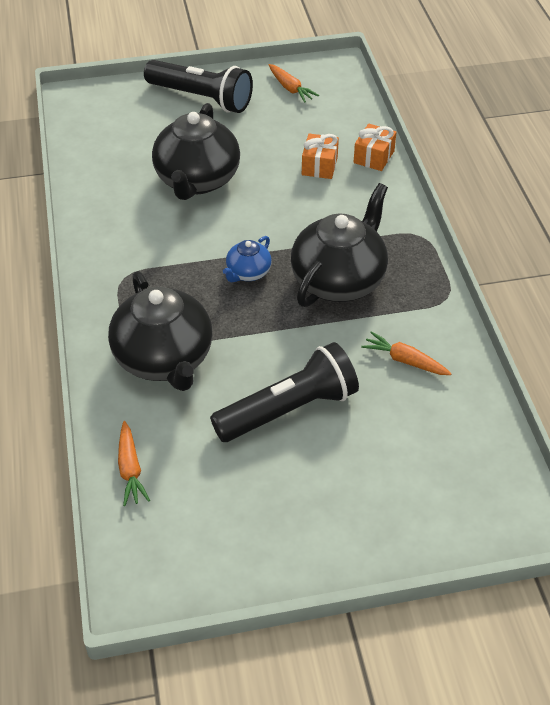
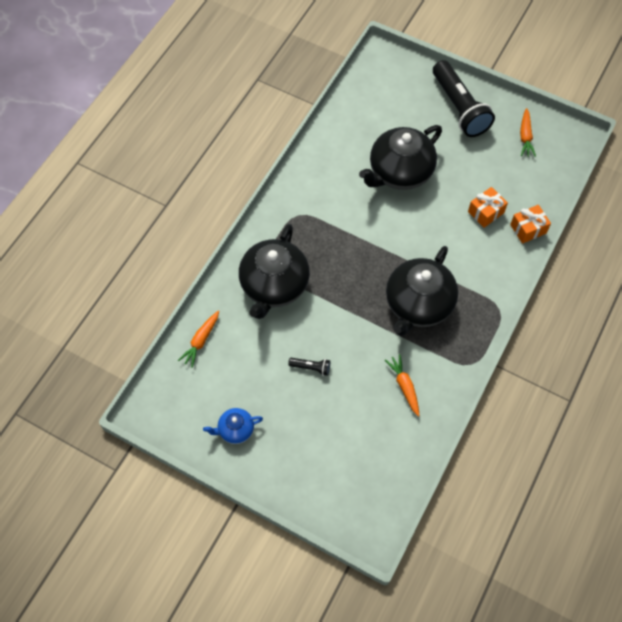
camera: 40 degrees right, 15 degrees up
(248, 273) = (370, 261): blue teapot -> blue teapot (235, 430)
(288, 409) = (311, 367): black flashlight -> black flashlight, size x0.41
(339, 280) = (418, 305): black teapot -> black teapot turned 135 degrees clockwise

